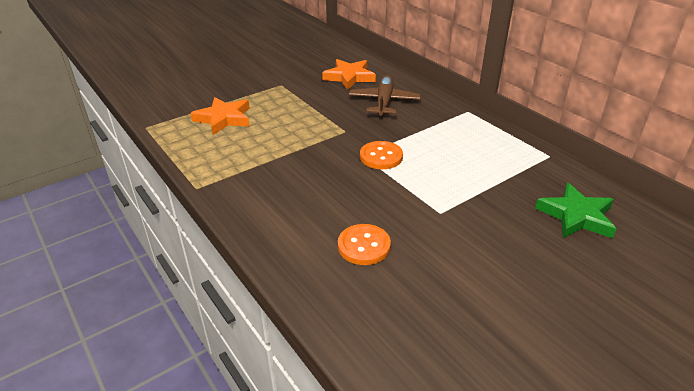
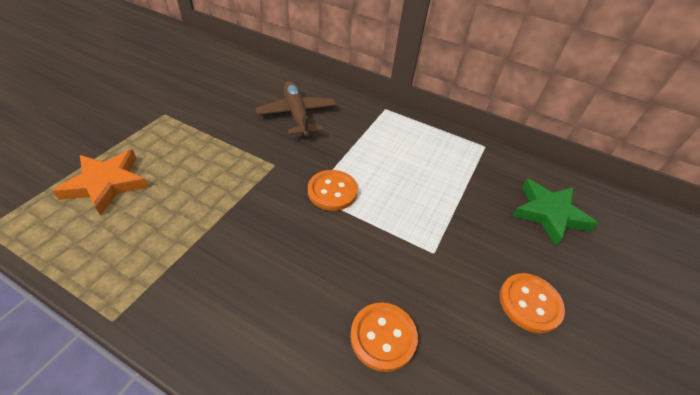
camera: 30 degrees left, 10 degrees up
(349, 77) = (242, 88): orange star -> none
(502, 264) = (529, 303): none -> orange button

